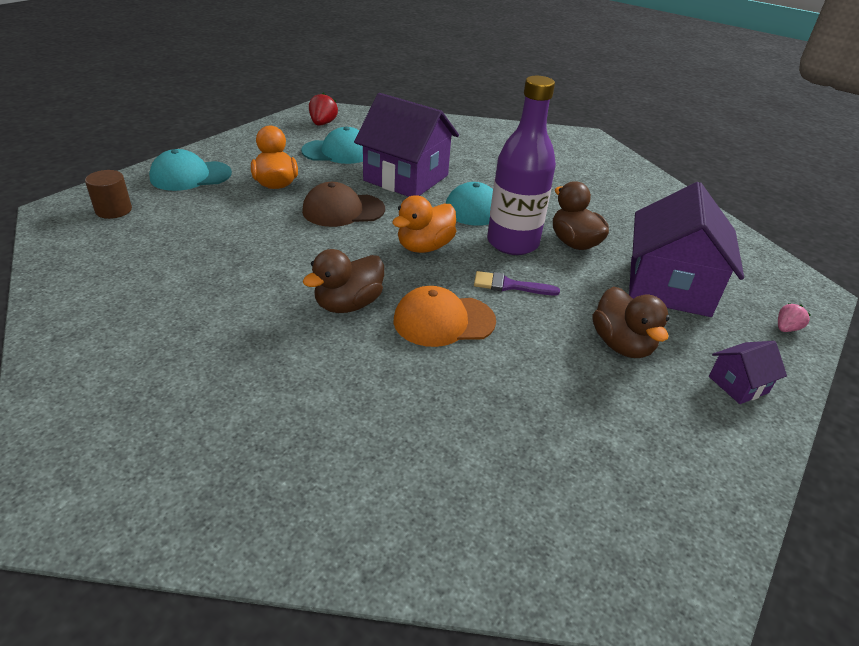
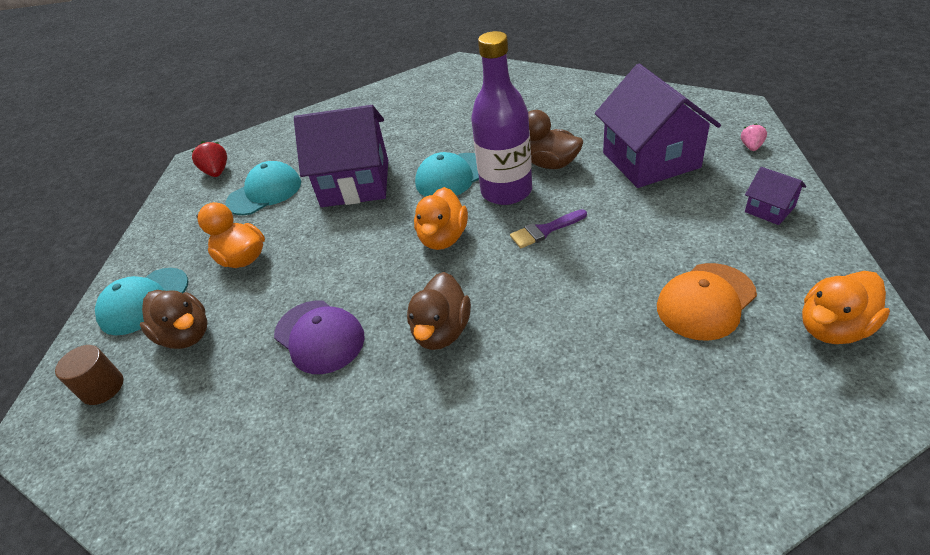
camera: 25 degrees left, 5 degrees up
(266, 258) = (319, 336): none -> purple cap
(343, 210) = (336, 246): brown cap -> none
(443, 321) = (531, 294): orange cap -> orange cap (705, 301)
(622, 344) = (671, 228): brown duck -> brown duck (186, 335)
(678, 507) = (833, 328): none -> orange duck
(738, 384) = (769, 209): purple house -> purple house turned 75 degrees counterclockwise

